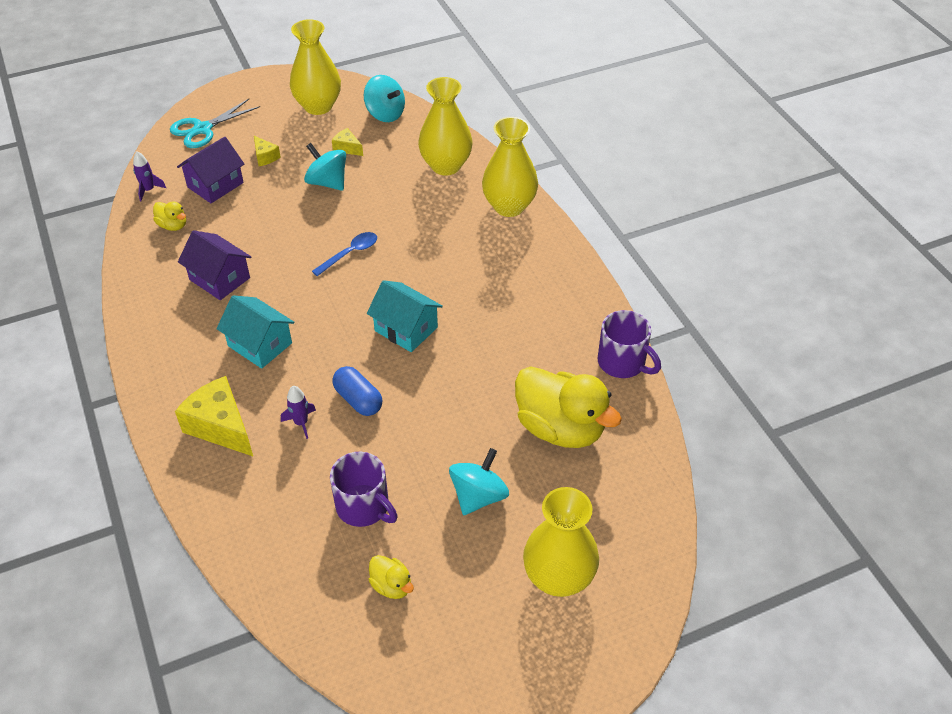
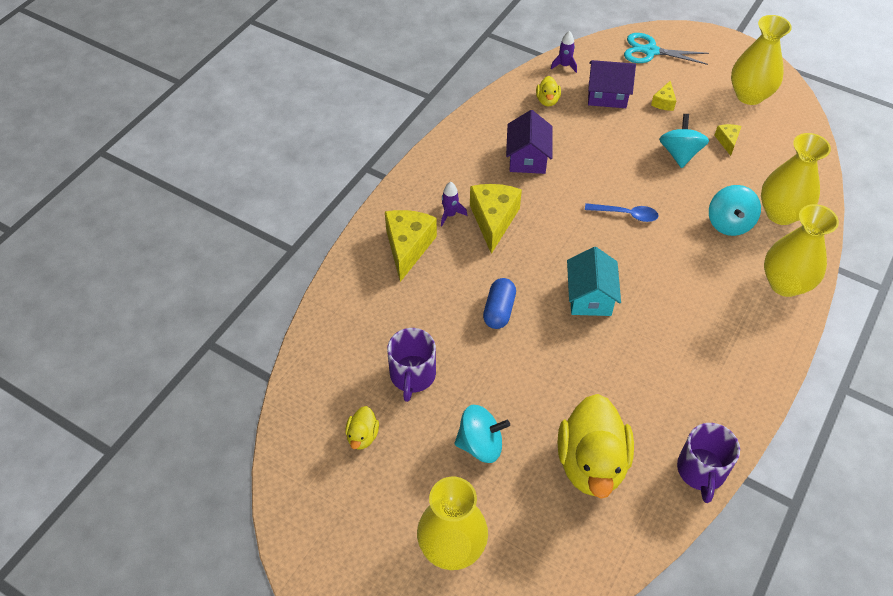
camera: 55 degrees right, 5 degrees up
(260, 344) = (493, 220): turquoise house -> yellow cheese
(301, 423) = (449, 290): purple rocket -> purple rocket (450, 215)
(385, 114) = (790, 139): turquoise spinning top -> turquoise spinning top (729, 223)

